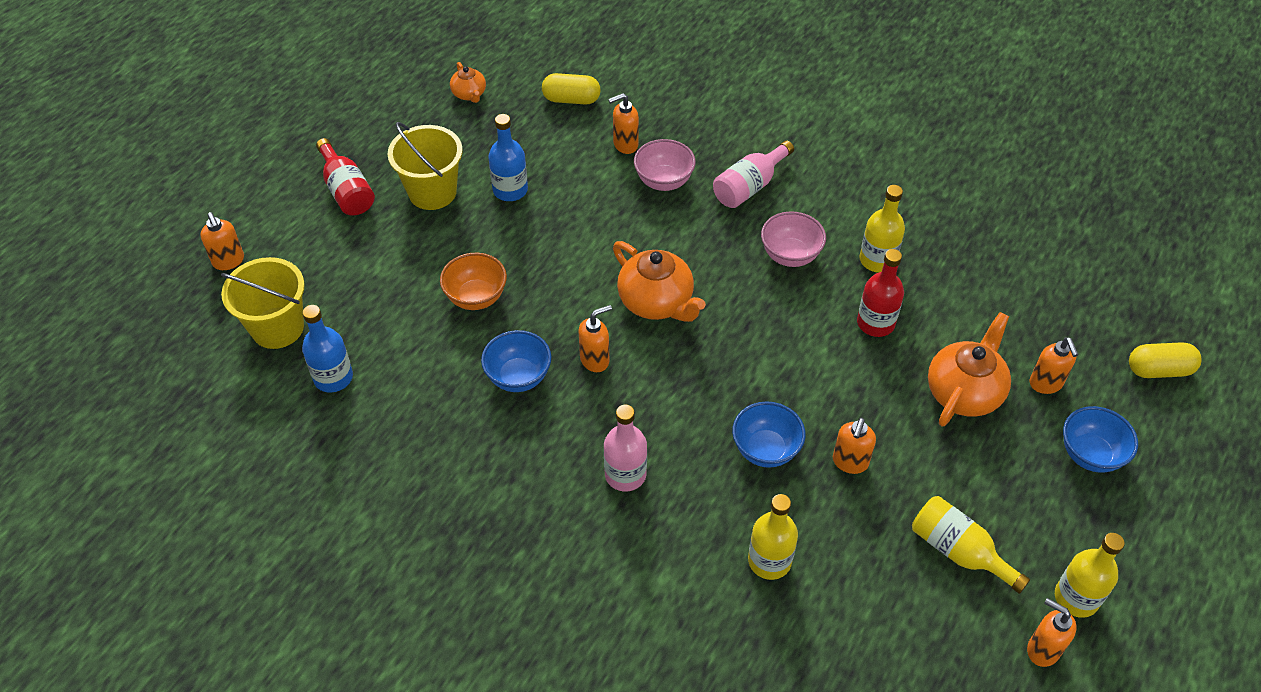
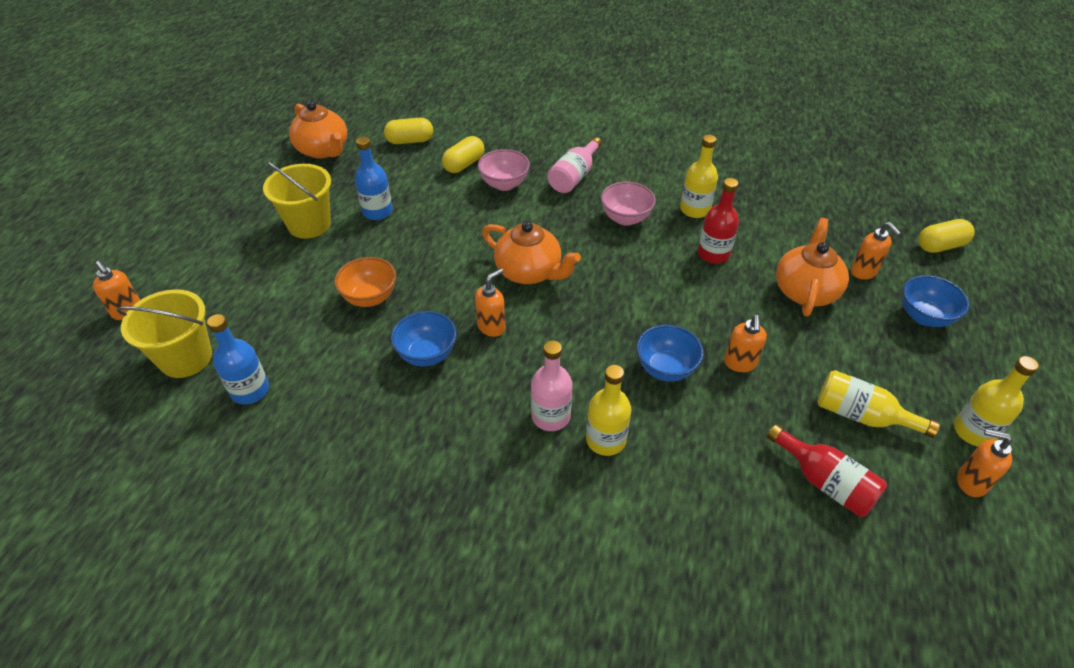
camera: 15 degrees left, 5 degrees down
(347, 190) = (231, 236): red bottle -> red bottle (825, 482)
(469, 94) = (323, 150): orange teapot -> orange teapot, size x1.84
(625, 145) = (464, 164): orange soap dispenser -> yellow capsule
(769, 561) = (707, 462): yellow bottle -> yellow bottle (605, 440)

